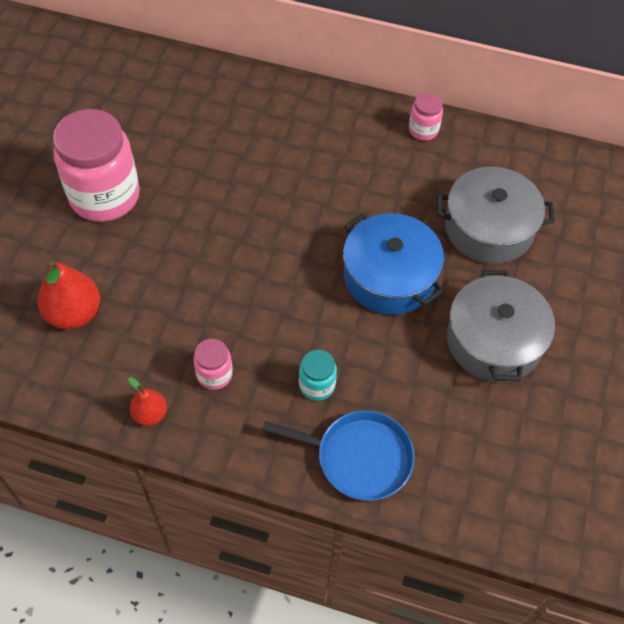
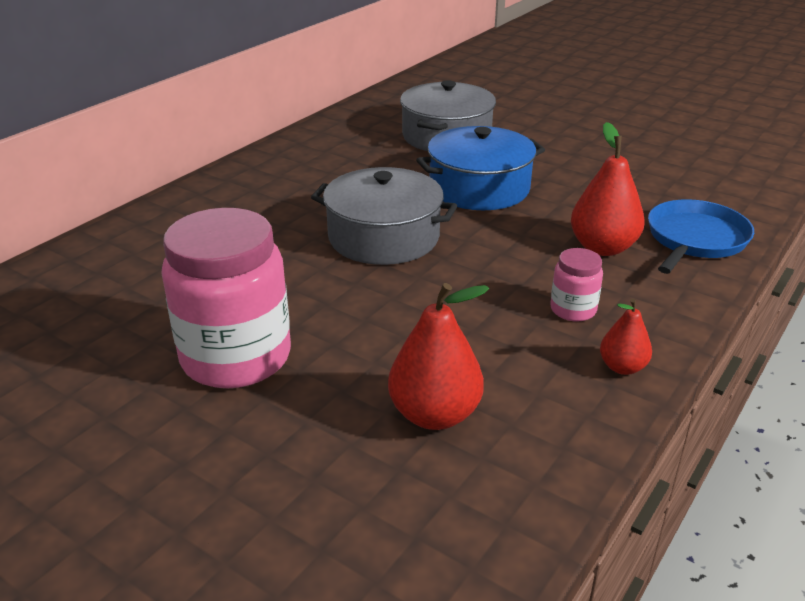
camera: 70 degrees left, 25 degrees down
(317, 385) = (603, 248): turquoise jar -> red pear
(423, 130) = (306, 142): pink jar -> none
(494, 340) = (573, 156): grey pot -> grey pot (383, 237)

